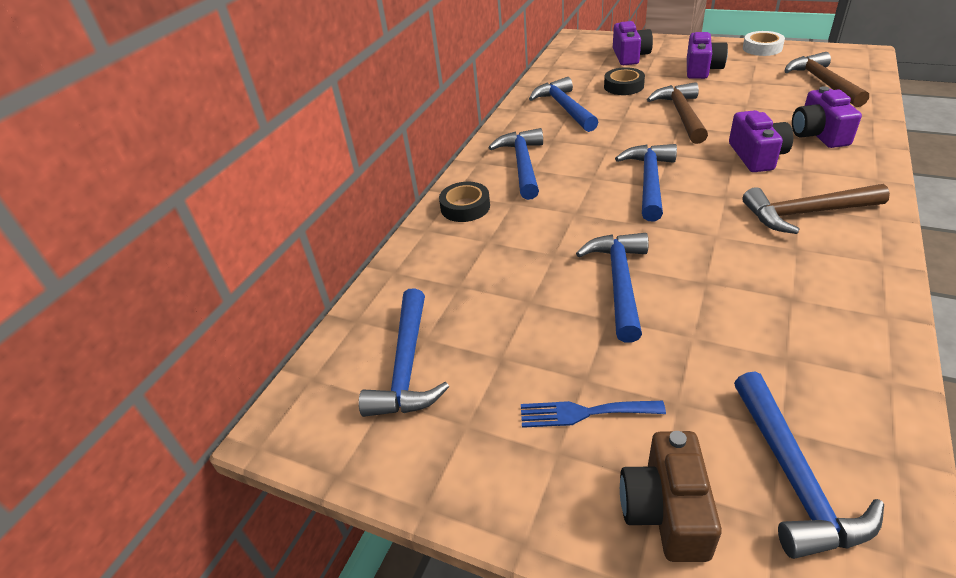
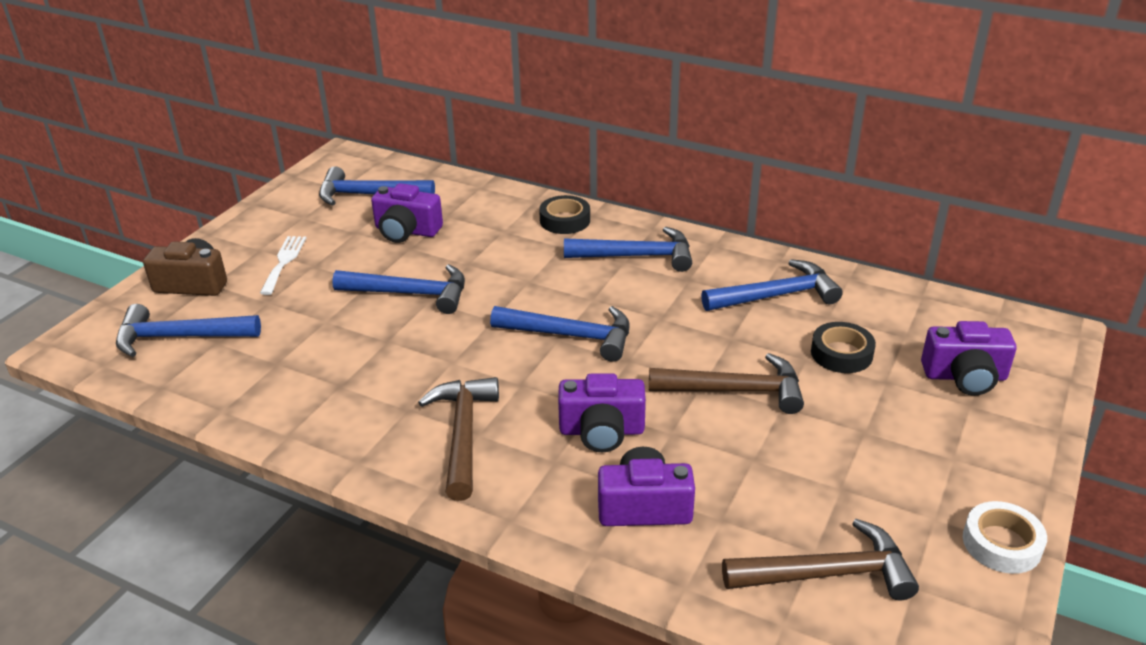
camera: 90 degrees right, 5 degrees down
(584, 413) = (284, 262): blue fork -> white fork
(702, 69) = (902, 444): purple camera -> purple camera (406, 231)

